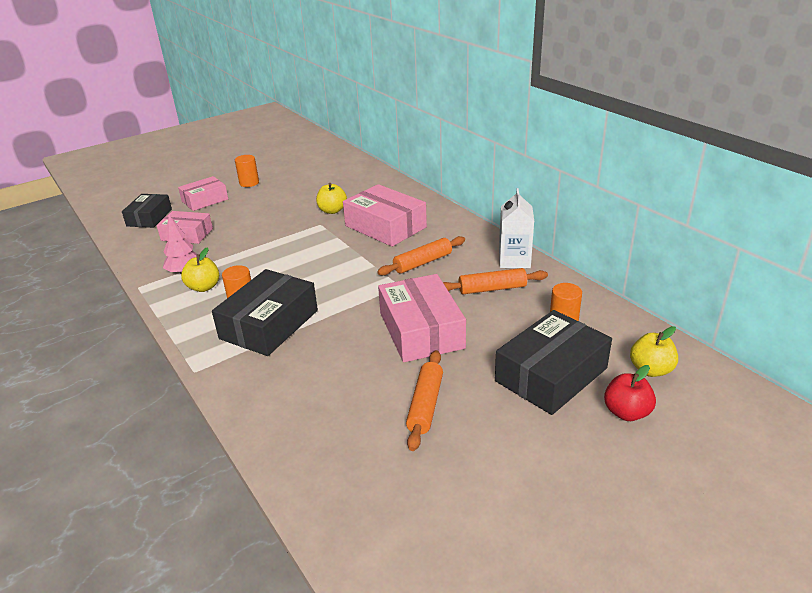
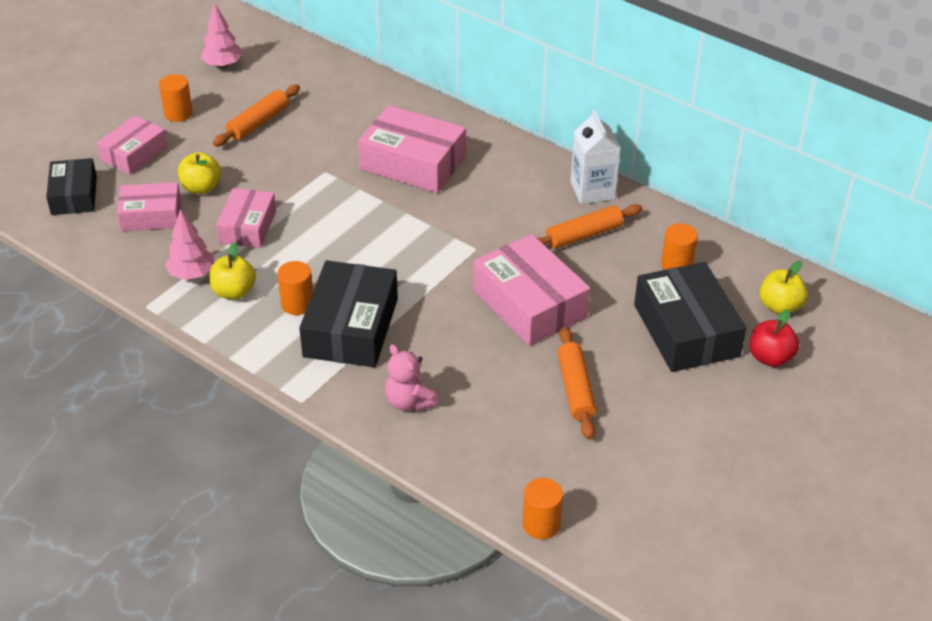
camera: 20 degrees left, 10 degrees up
(244, 249) = (248, 227): none -> pink box
(277, 388) = (409, 402): none -> pink teddy bear
(296, 162) = (223, 65): none -> pink tree
(326, 524) = (541, 524): none -> orange cylinder
(332, 210) = (328, 146): yellow apple -> yellow apple (201, 188)
(423, 262) = (487, 211): orange rolling pin -> orange rolling pin (258, 123)
(551, 374) = (686, 330): black box -> black box turned 45 degrees counterclockwise

